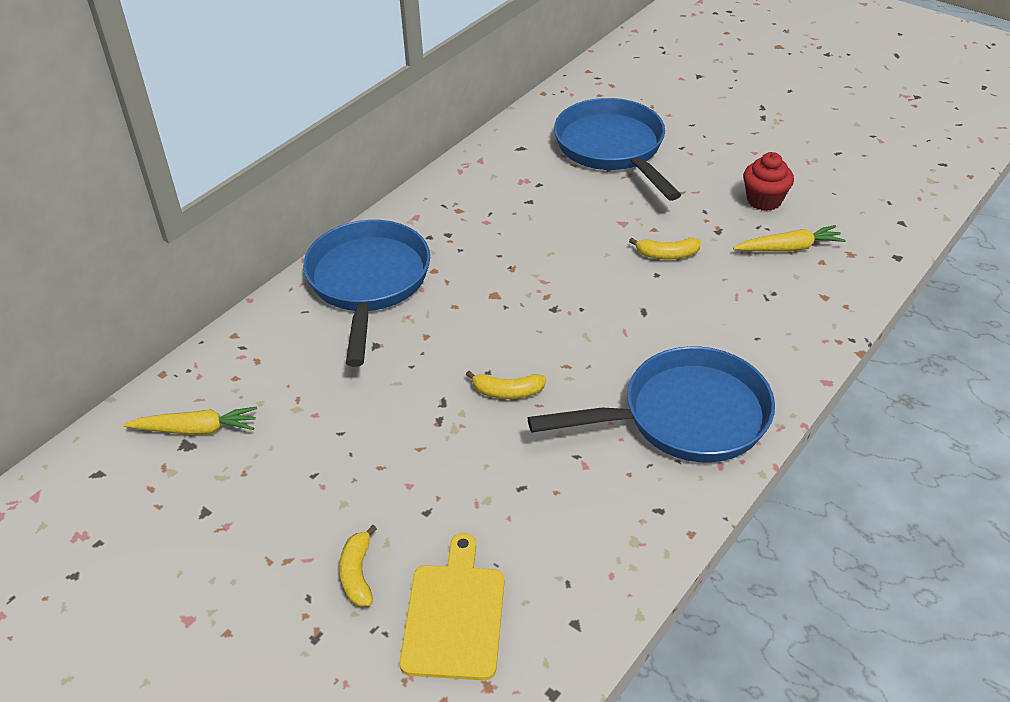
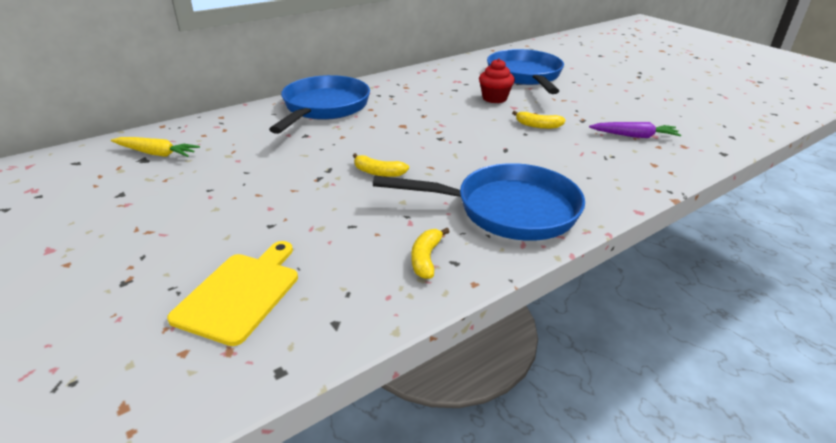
camera: 15 degrees right, 10 degrees down
(357, 574) = (190, 250): yellow banana -> yellow banana (426, 259)
(764, 200) = (624, 111): red cupcake -> red cupcake (494, 98)
(789, 248) = (634, 136): yellow carrot -> purple carrot

